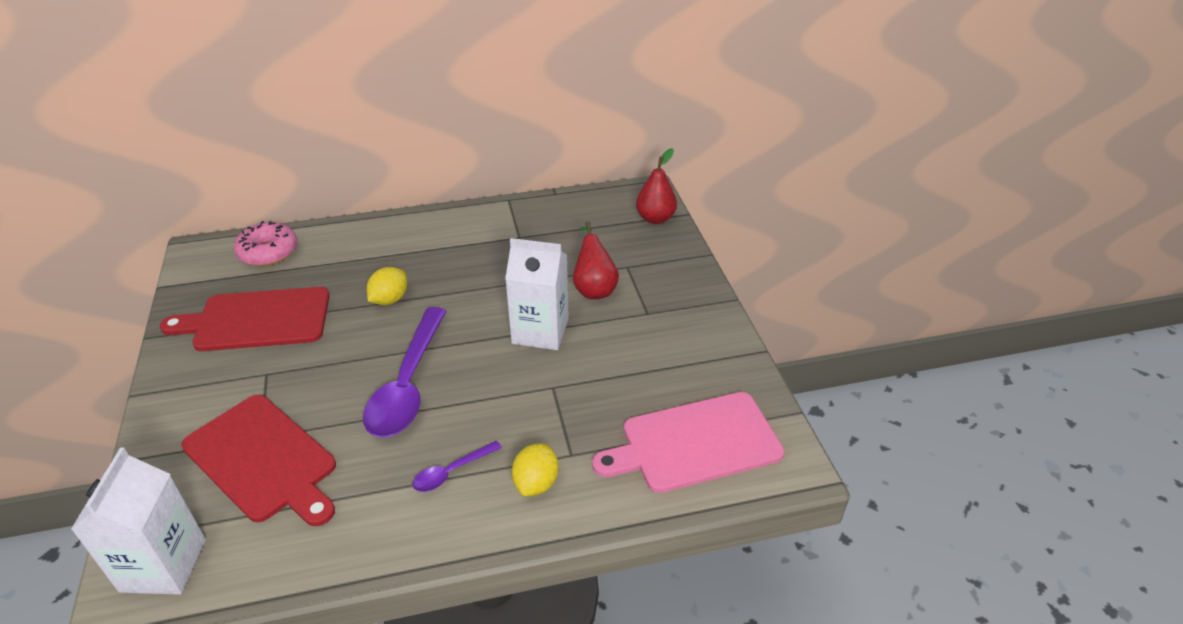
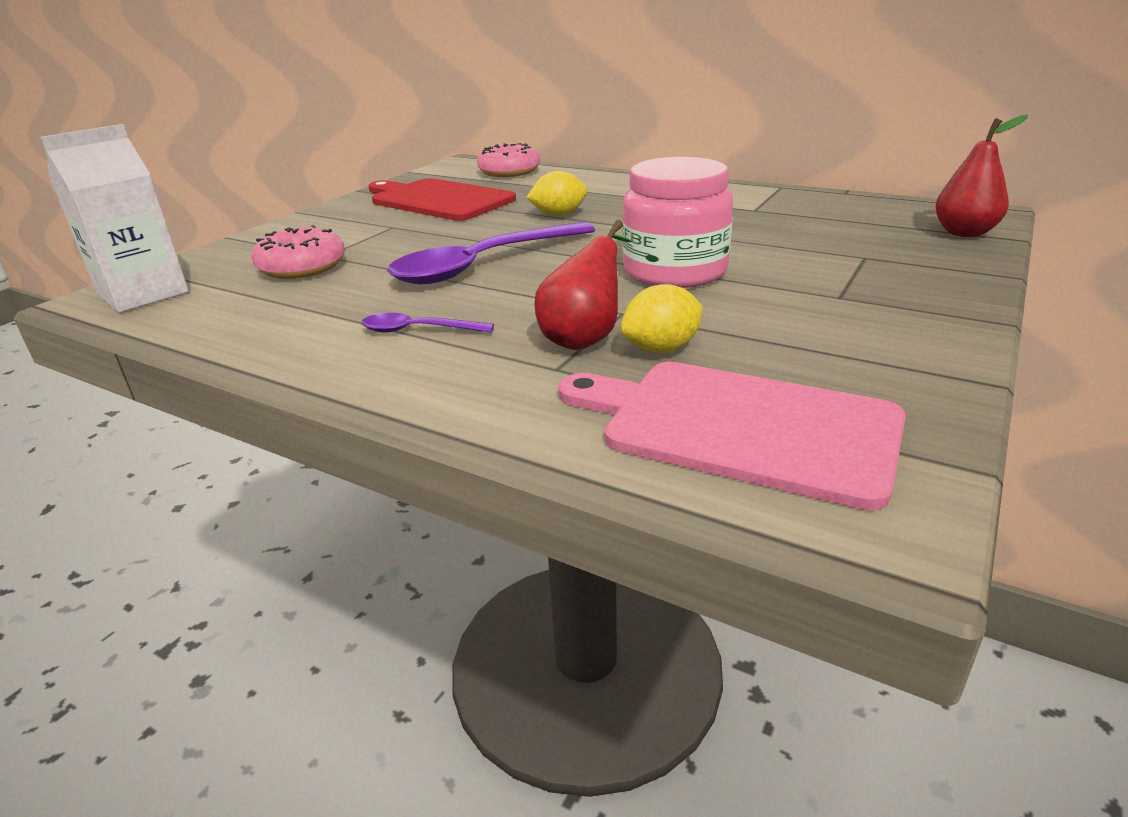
camera: 45 degrees right, 10 degrees down
(263, 460) = (302, 267): red cutting board -> pink donut
(536, 483) = (481, 372): yellow lemon -> yellow lemon (661, 349)
(540, 331) = (675, 271): white carton -> pink jar
(594, 288) = (792, 261): red pear -> red pear (585, 338)

